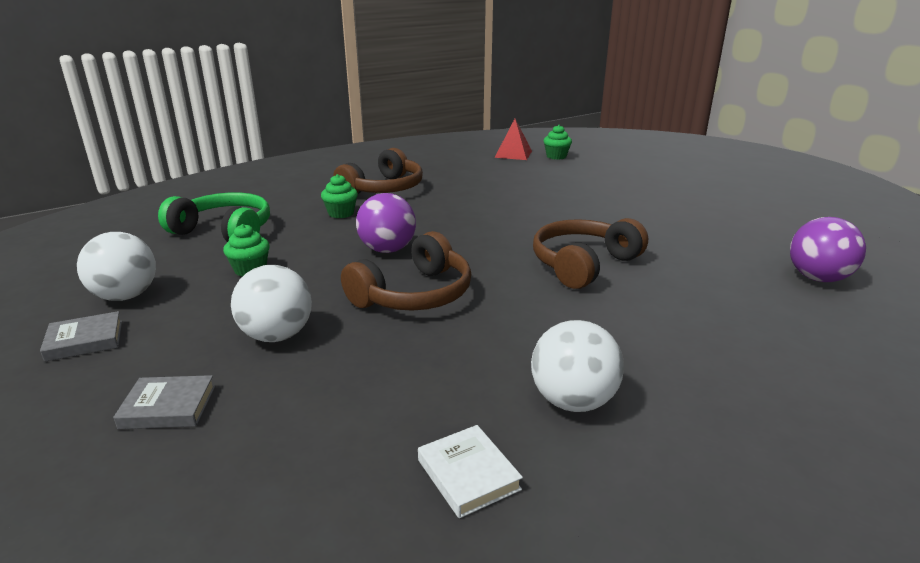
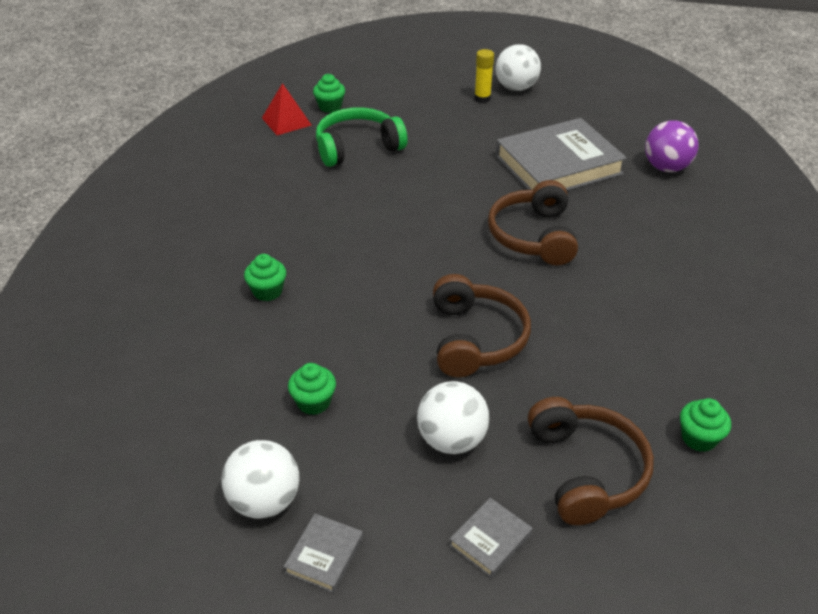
camera: 45 degrees left, 15 degrees up
(225, 231) = (201, 380): green headphones -> green headphones (357, 147)
(383, 189) = (249, 236): brown headphones -> brown headphones (586, 470)
(387, 250) = (382, 308): purple ball -> none
(468, 474) = (699, 438): white book -> green cupcake
(573, 401) = (677, 355): white ball -> white ball (516, 88)
(689, 185) = (482, 99): none -> yellow glue stick
(691, 237) = (558, 165): none -> grey book

